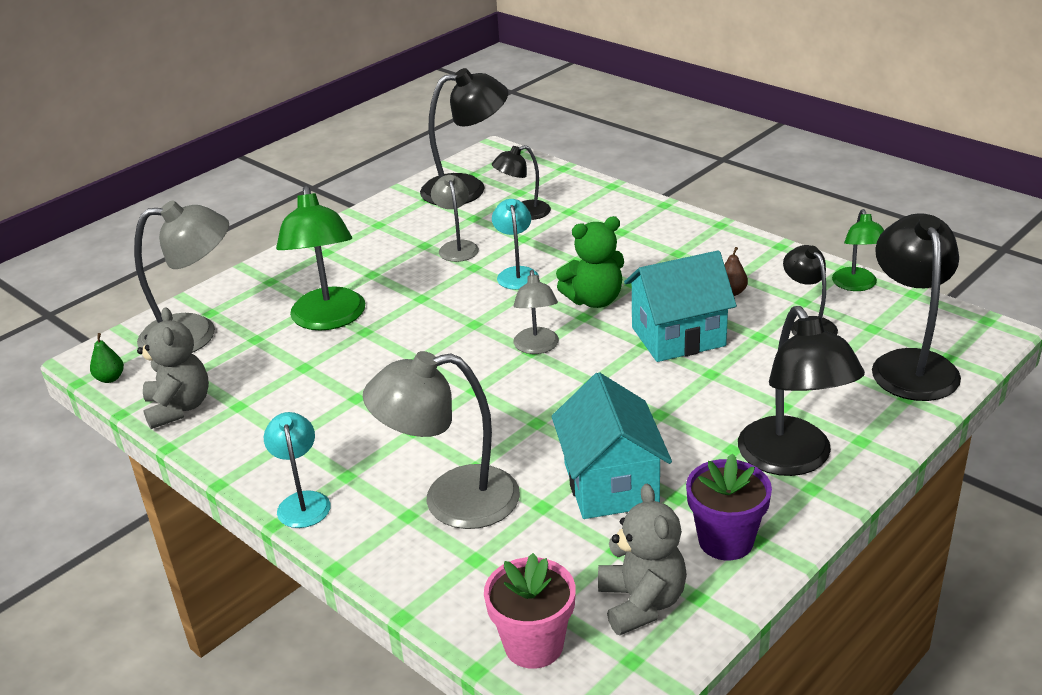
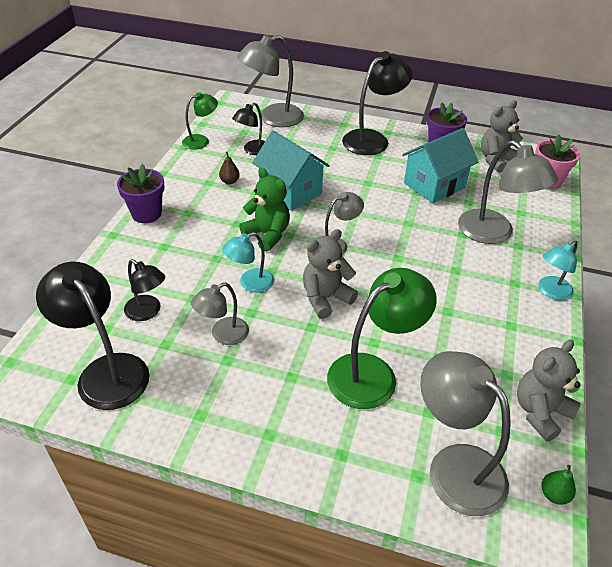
camera: 120 degrees left, 10 degrees up
(453, 316) = (325, 298): none -> grey teddy bear
(692, 227) = (146, 214): none -> purple flower pot
(910, 364) = (272, 118): black lamp -> grey lamp

